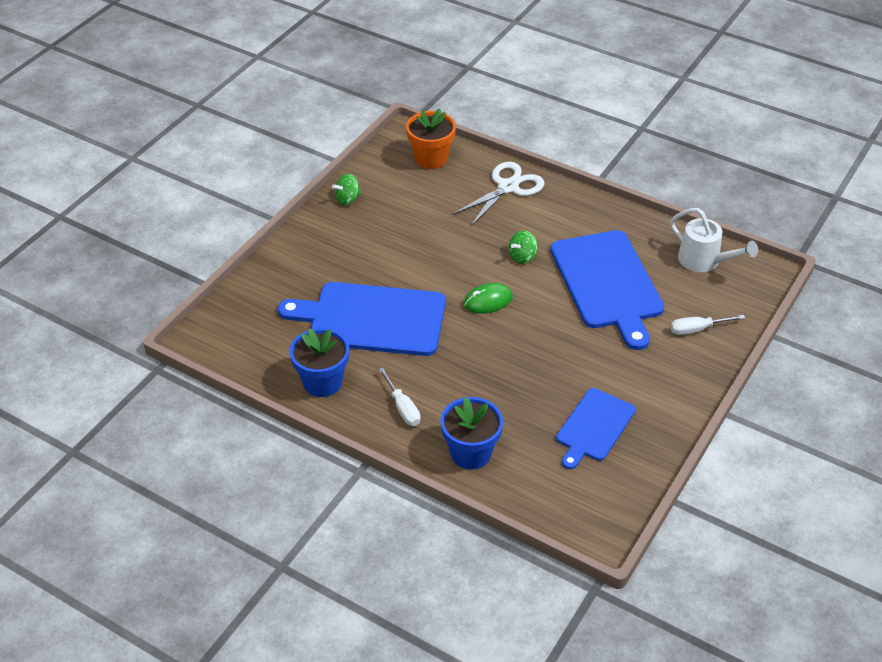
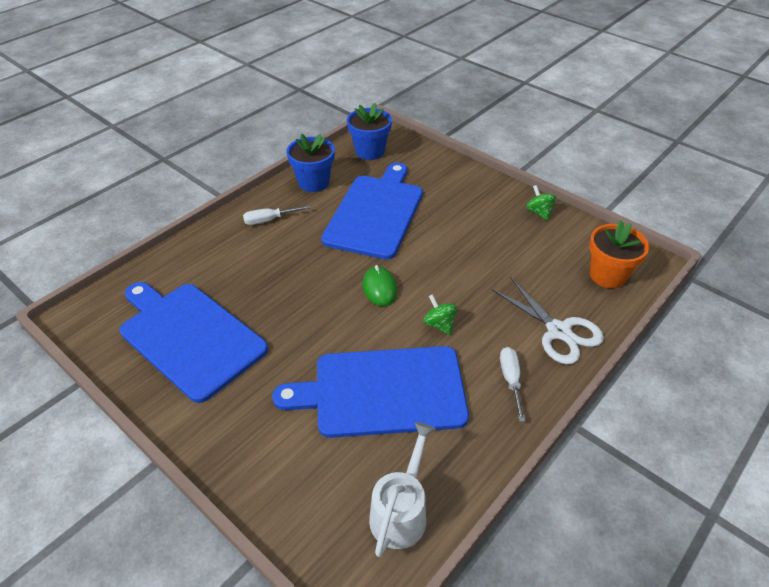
camera: 100 degrees right, 0 degrees up
(470, 453) = (203, 252): blue flower pot -> blue flower pot (370, 151)
(594, 427) = (189, 337): blue cutting board -> blue cutting board, size x1.71
(697, 329) = (284, 464): white screwdriver -> white screwdriver (510, 379)
(705, 261) = (401, 510): white watering can -> white watering can turned 150 degrees clockwise

